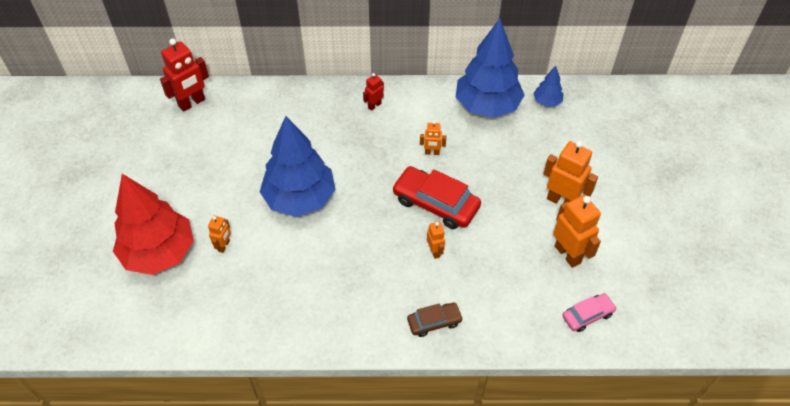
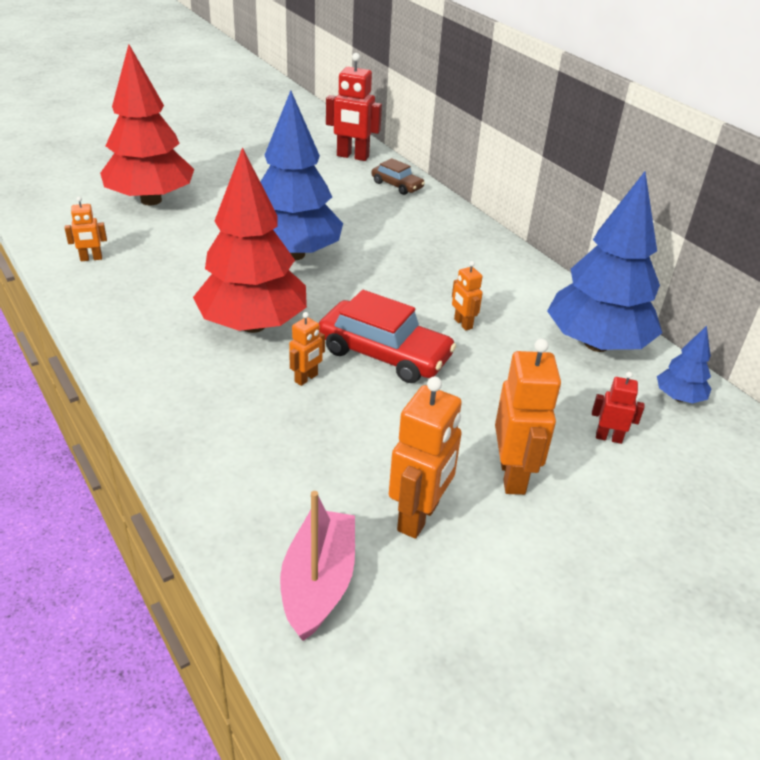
camera: 55 degrees right, 15 degrees down
(224, 246) = (189, 231): orange robot -> orange robot (91, 258)
(365, 255) = (253, 325): none -> red tree
(374, 105) = (483, 258): red robot -> red robot (608, 437)
(434, 322) = (191, 416): brown car -> brown car (397, 185)
(435, 203) = (384, 353): red car -> red car turned 120 degrees clockwise
(587, 315) = (318, 583): pink car -> pink boat

